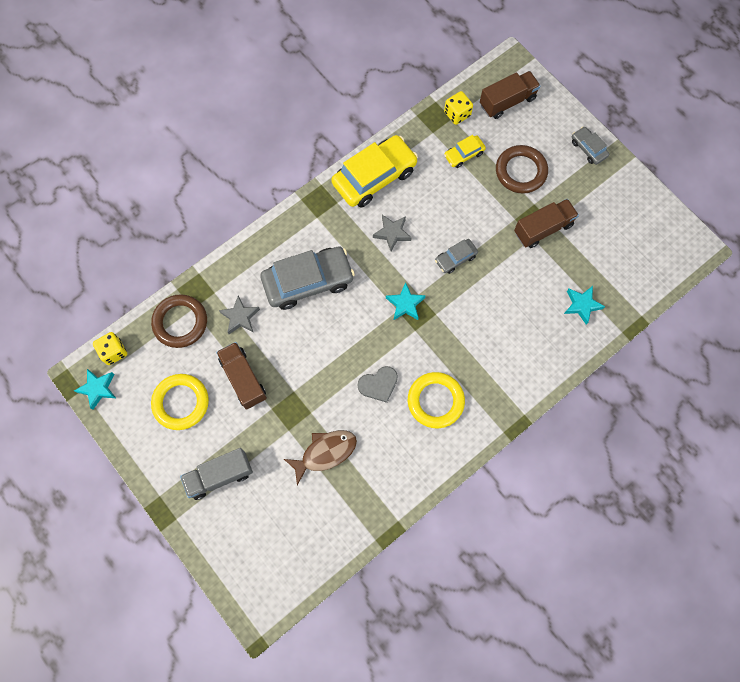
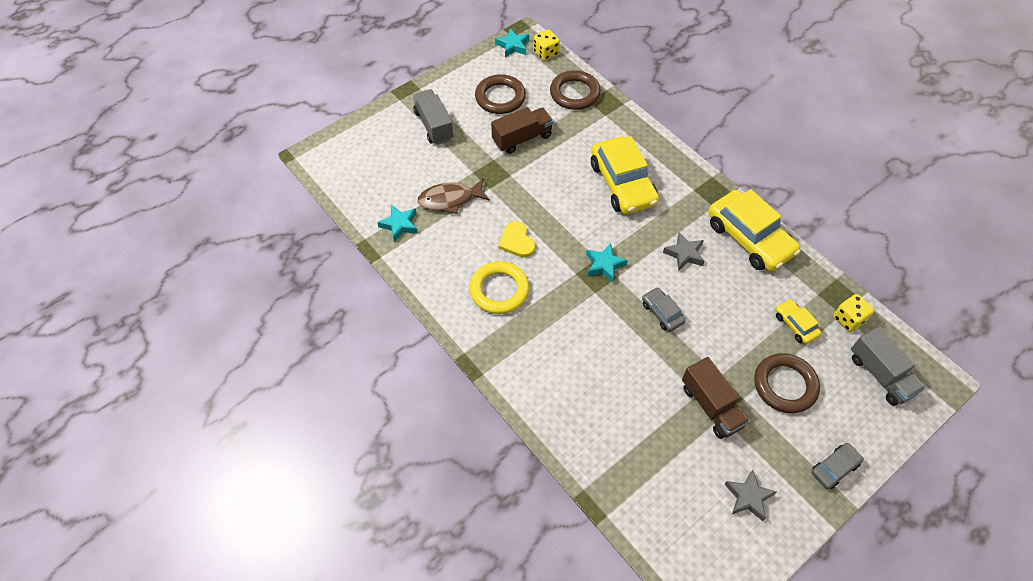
camera: 90 degrees right, 15 degrees down
(181, 402) = (500, 97): yellow ring -> brown ring
(240, 317) = (582, 134): grey star -> grey star (748, 497)
(308, 281) = (622, 183): grey car -> yellow car
(325, 453) = (450, 199): brown fish -> brown fish turned 105 degrees clockwise
(378, 384) = (517, 241): grey heart -> yellow heart
(507, 101) = (880, 375): brown truck -> grey truck
(581, 305) = (615, 444): turquoise star -> turquoise star (399, 225)

